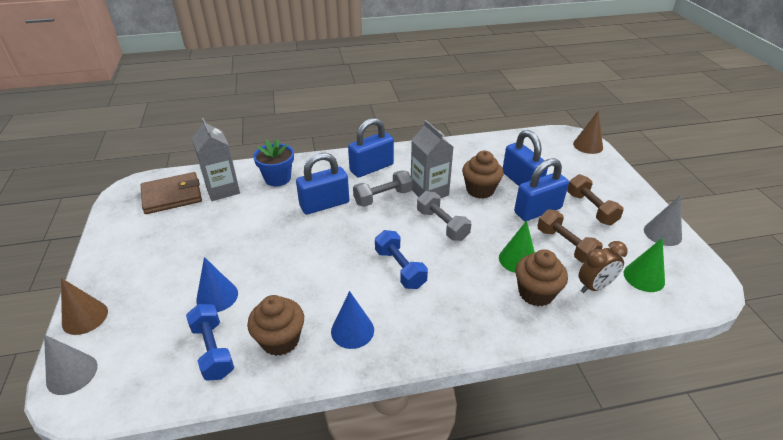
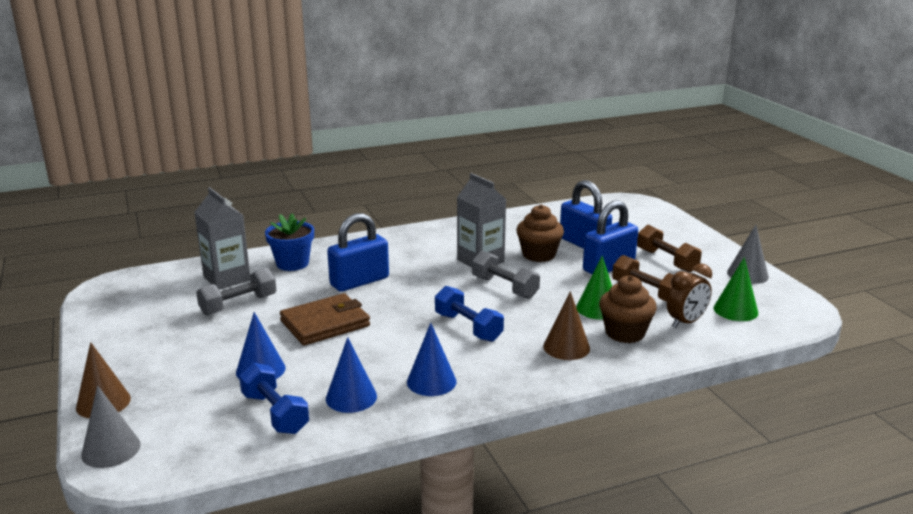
camera: 10 degrees left, 15 degrees down
(172, 196) = (164, 289): brown wallet -> brown wallet (325, 323)
(280, 340) = (351, 397): brown cupcake -> blue cone
(371, 168) = (405, 245): blue padlock -> none
(383, 197) = (427, 270): grey dumbbell -> grey dumbbell (238, 305)
(588, 145) = (650, 208): brown cone -> brown cone (566, 347)

